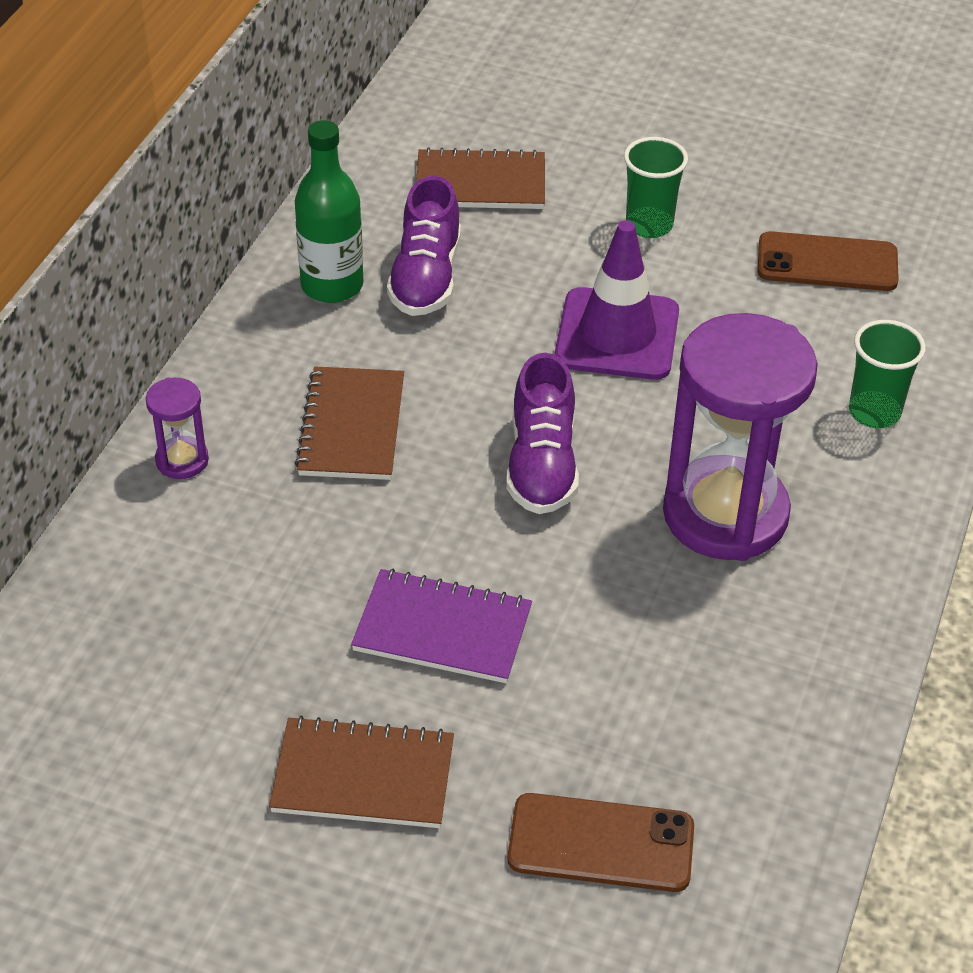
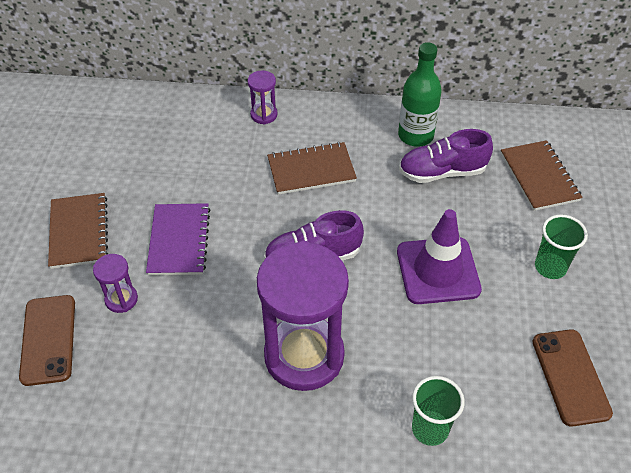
camera: 75 degrees right, 5 degrees up
(546, 728) = (121, 299): none -> purple hourglass

